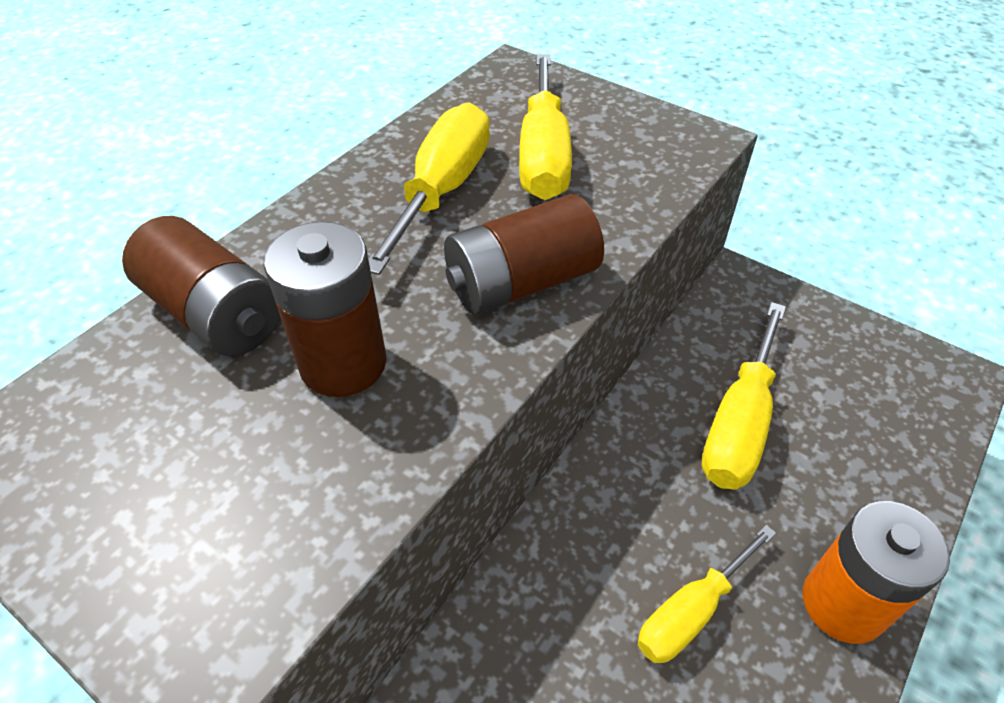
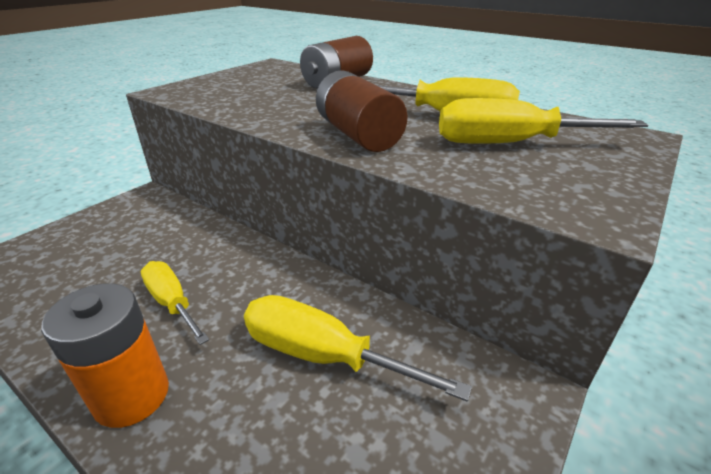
camera: 90 degrees right, 15 degrees down
(343, 363) = (300, 101): brown battery -> none

